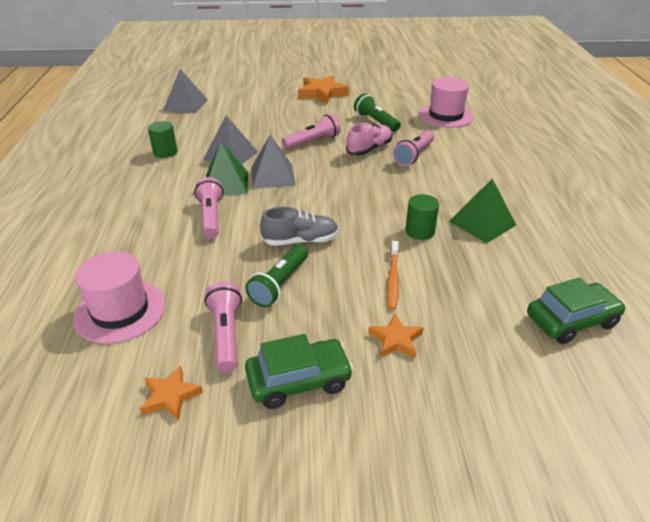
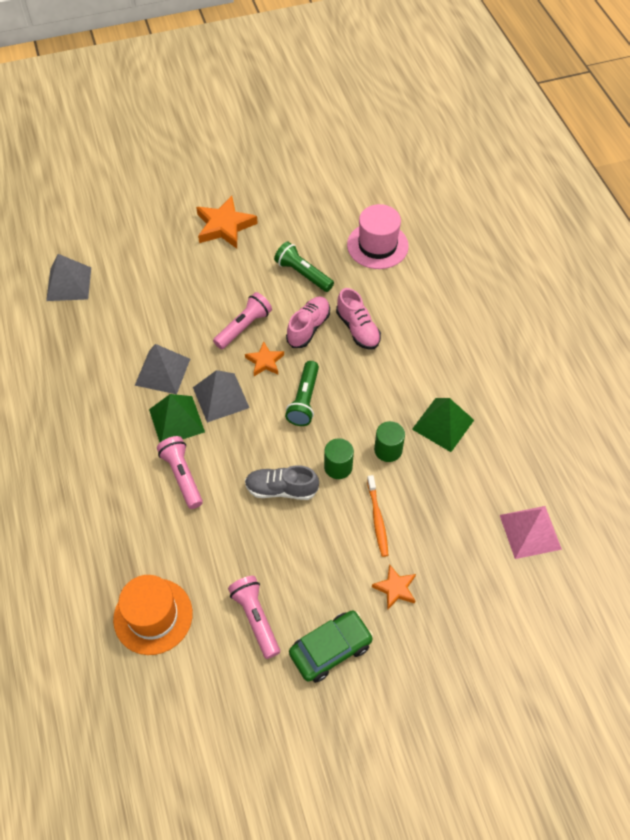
camera: 15 degrees left, 20 degrees up
(120, 311) = (153, 616): pink hat -> orange hat
(165, 152) = (87, 382): green cylinder -> green cylinder (338, 467)
(170, 396) = (236, 690): orange star -> orange star (265, 361)
(280, 284) = (280, 550): green flashlight -> green flashlight (304, 400)
(301, 241) = (281, 489): grey shoe -> grey shoe turned 150 degrees counterclockwise
(414, 155) = (358, 329): pink flashlight -> pink shoe
(571, 320) = (530, 532): green car -> pink pyramid

